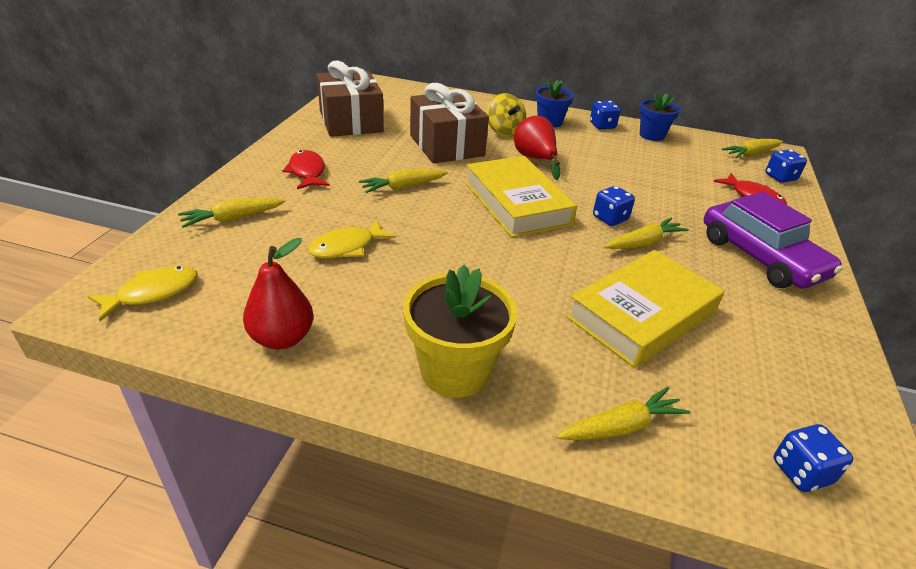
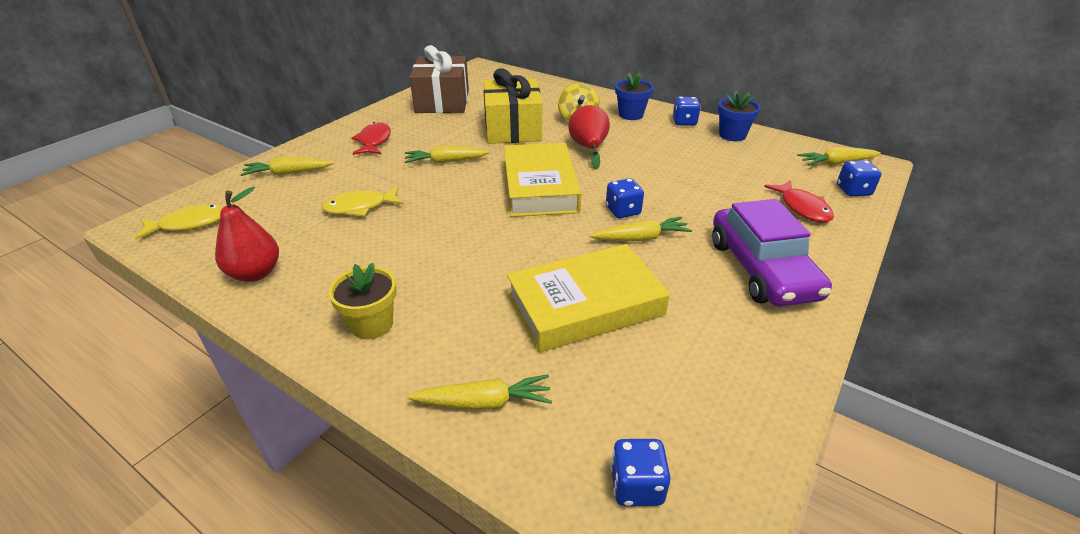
camera: 20 degrees right, 0 degrees up
(446, 145) = (512, 129): brown gift -> yellow gift
(455, 371) = (372, 324): yellow flower pot -> yellow flower pot, size x0.65

